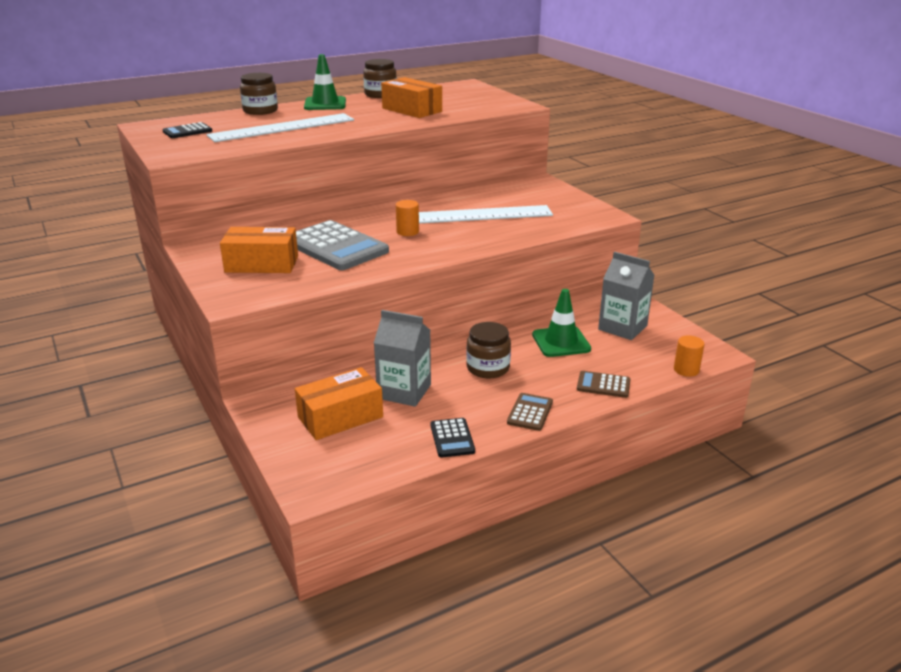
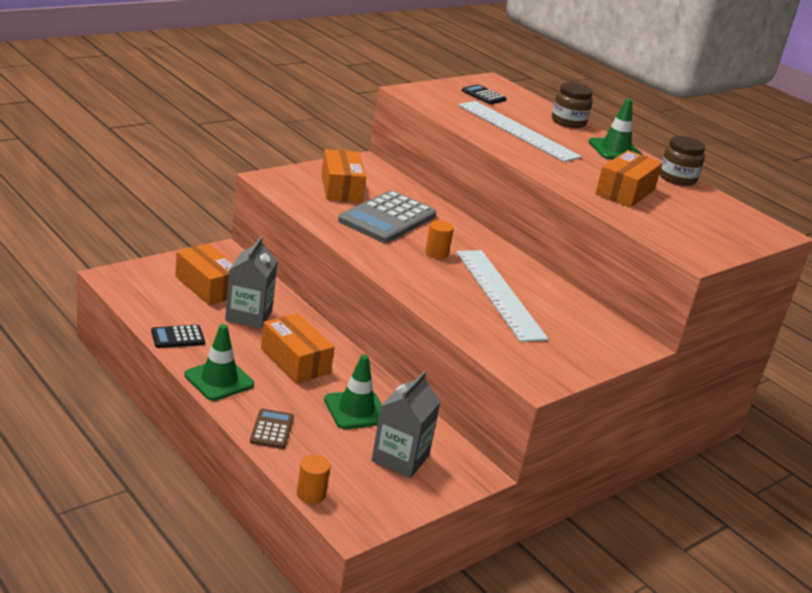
camera: 75 degrees right, 0 degrees up
(488, 368) = (295, 361): brown jar -> orange box
(530, 412) = (219, 380): brown calculator -> green traffic cone

